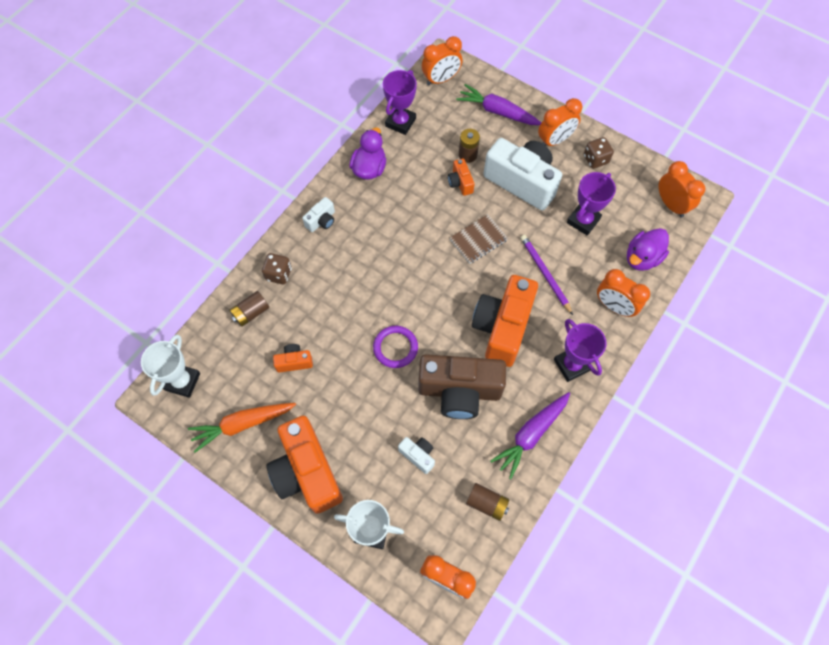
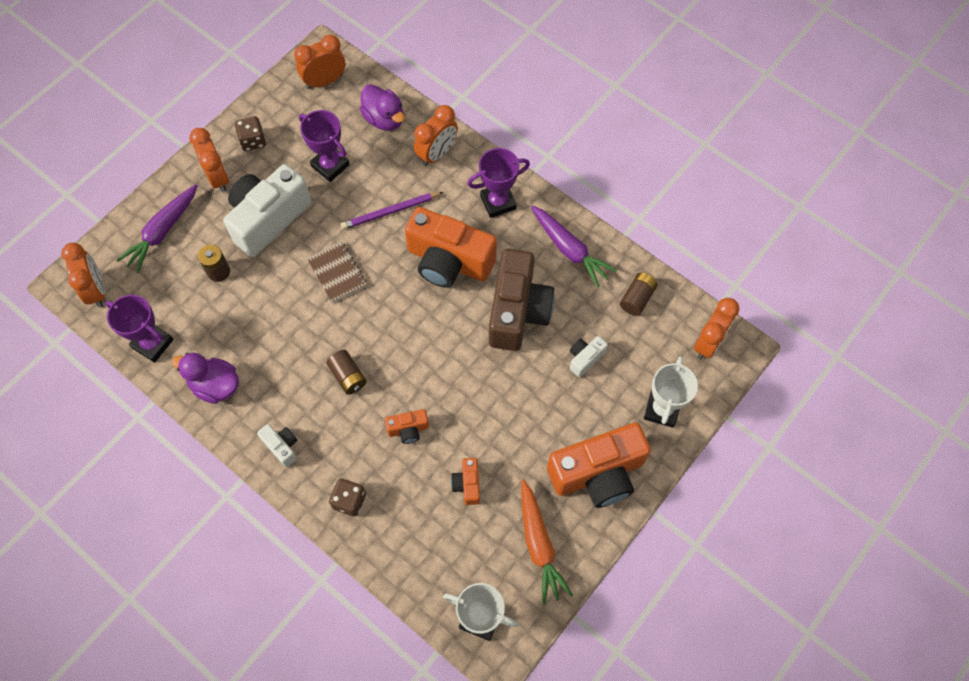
camera: 85 degrees left, 0 degrees up
(251, 313) = (398, 535): brown battery -> brown battery (348, 376)
(395, 348) = (461, 372): purple ring -> none
(460, 183) = (256, 284): orange camera -> orange camera (408, 429)

